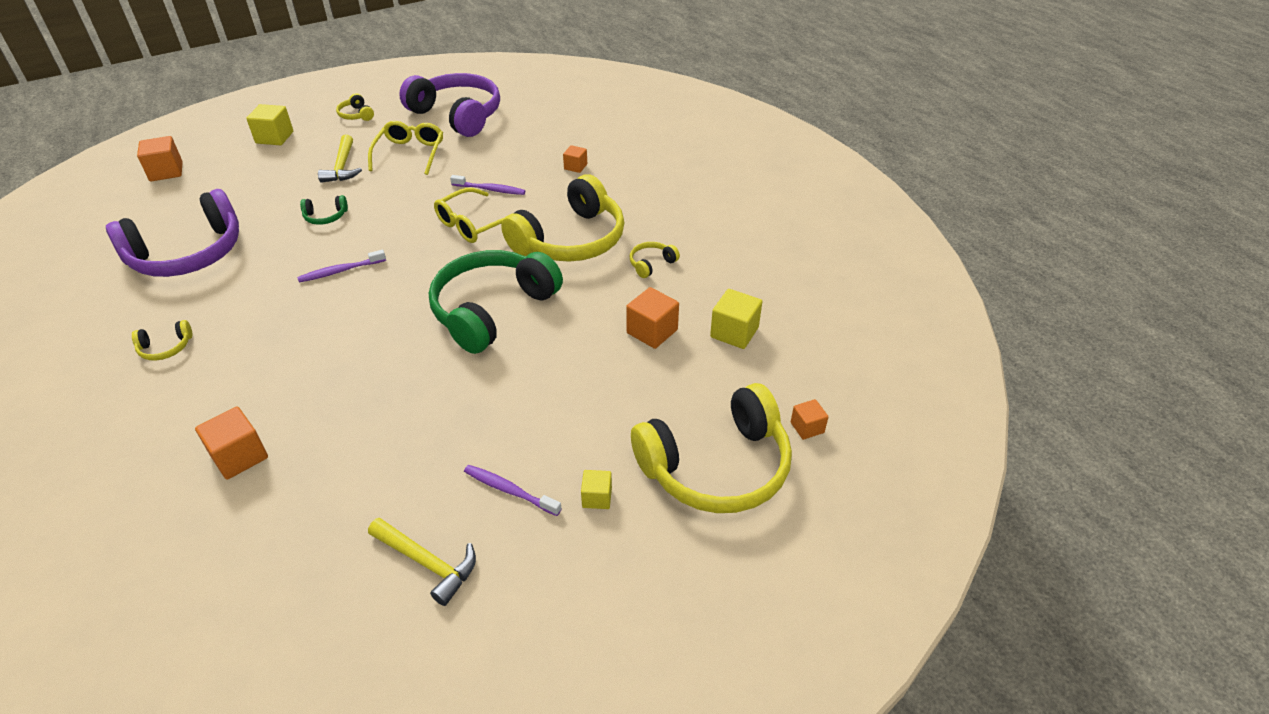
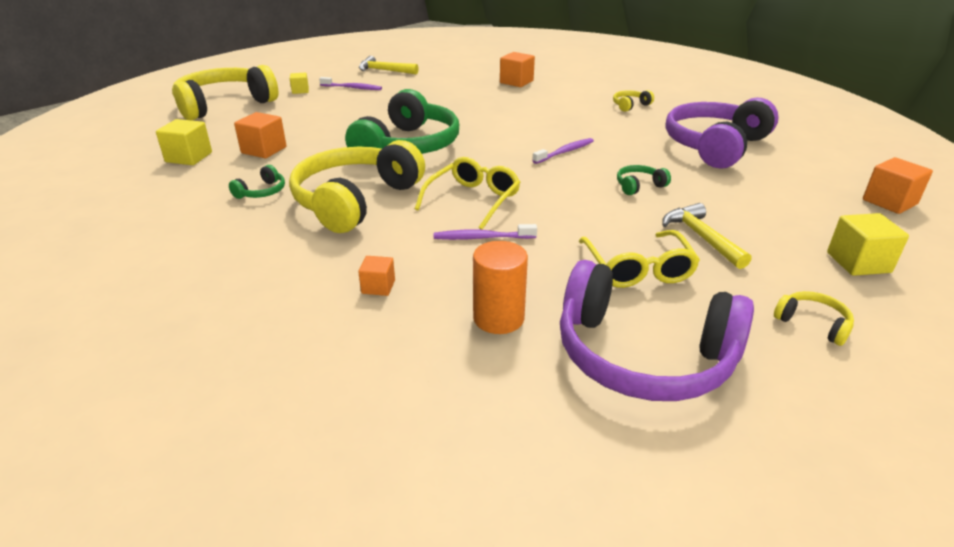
camera: 165 degrees right, 10 degrees down
(515, 140) = (498, 318): none -> orange cylinder
(651, 264) = (262, 192): yellow headphones -> green headphones
(807, 427) = (153, 122): orange cube -> none

